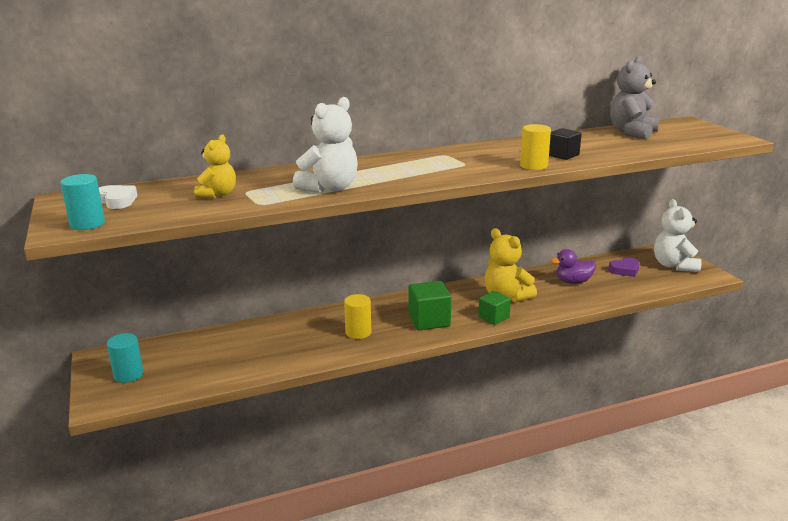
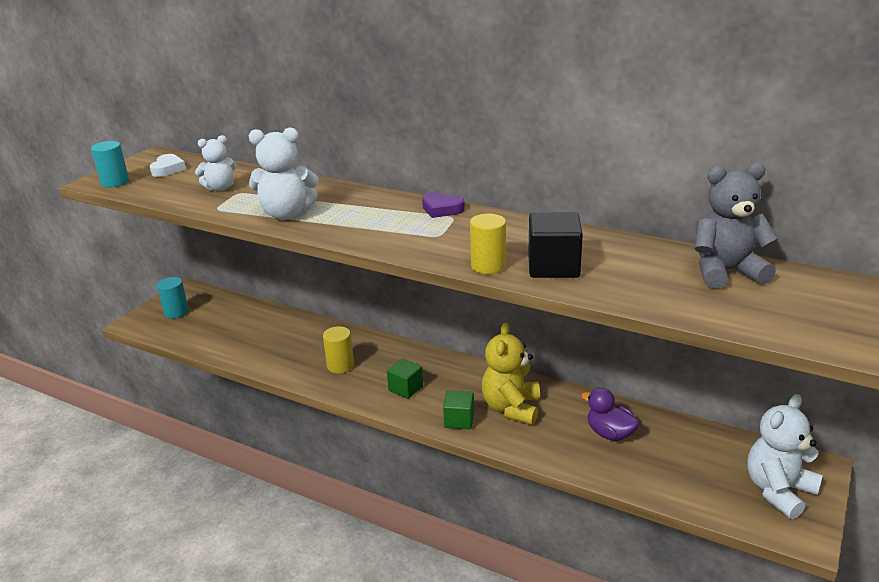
camera: 50 degrees right, 5 degrees up
(218, 194) = (220, 188): yellow teddy bear -> white teddy bear
(429, 320) = (406, 388): green cube -> green cube, size x0.65
(563, 155) = (553, 266): black cube -> black cube, size x1.53
(624, 270) = (699, 457): purple heart -> purple heart (441, 209)

